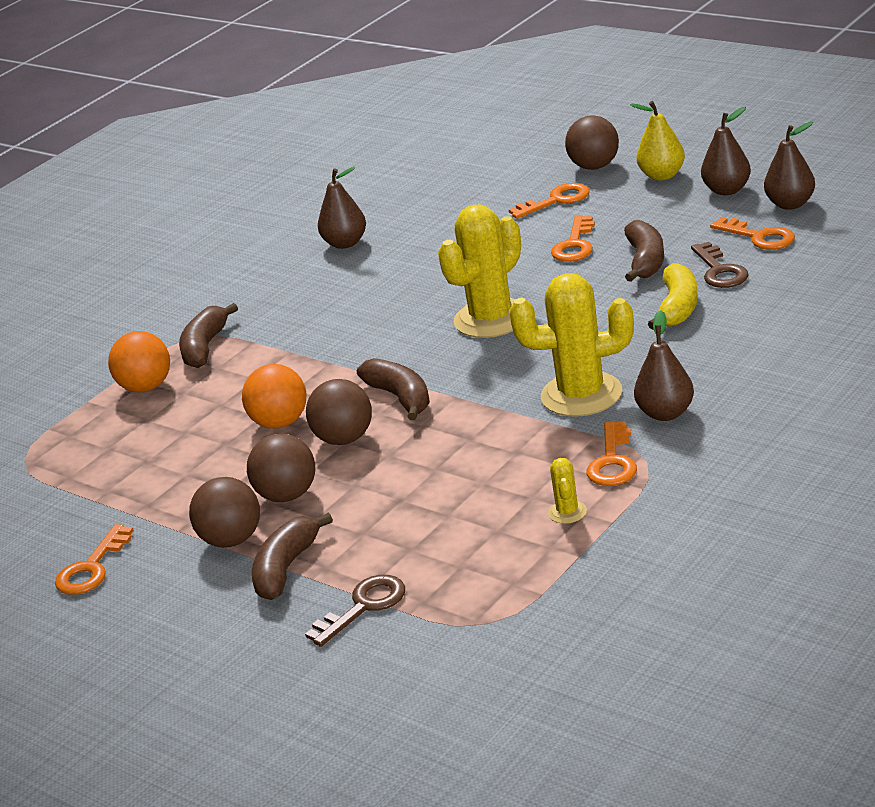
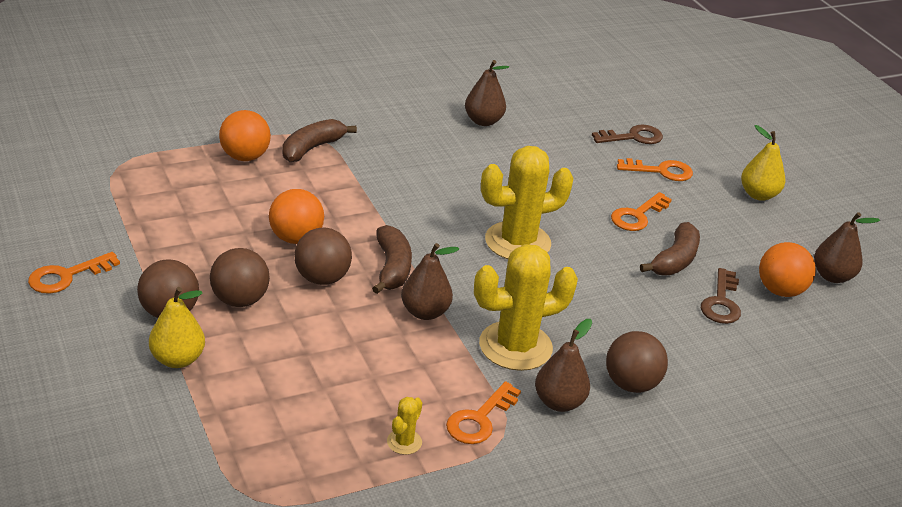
camera: 20 degrees right, 5 degrees up
(286, 568) = (177, 359): brown banana -> yellow pear
(363, 607) = (191, 427): brown key -> brown key (633, 137)
(581, 395) = (515, 346): yellow cactus -> yellow cactus turned 45 degrees counterclockwise
(594, 166) = (716, 159): brown ball -> brown ball (631, 384)
(677, 307) = (659, 315): yellow banana -> none
(727, 190) = (795, 235): brown pear -> brown pear (425, 312)
(759, 237) = (780, 290): orange key -> orange ball

